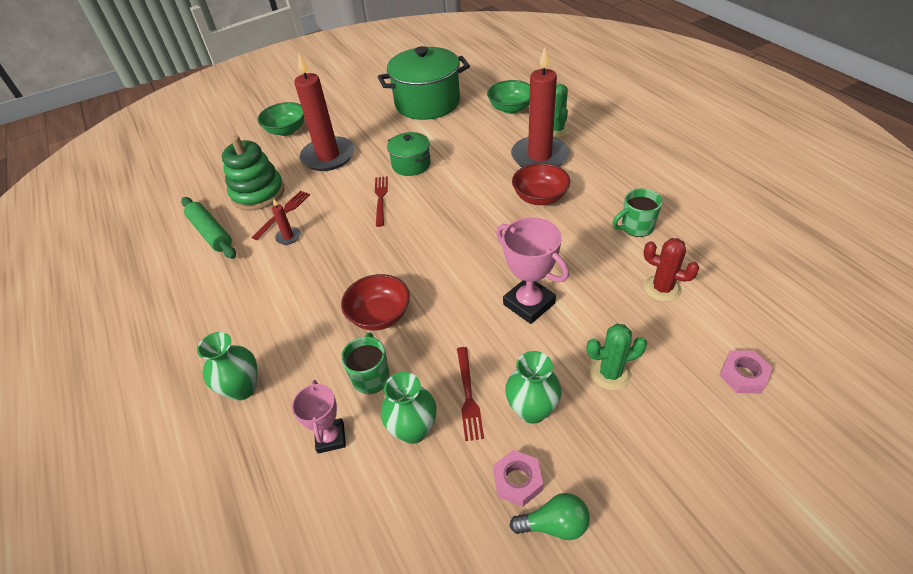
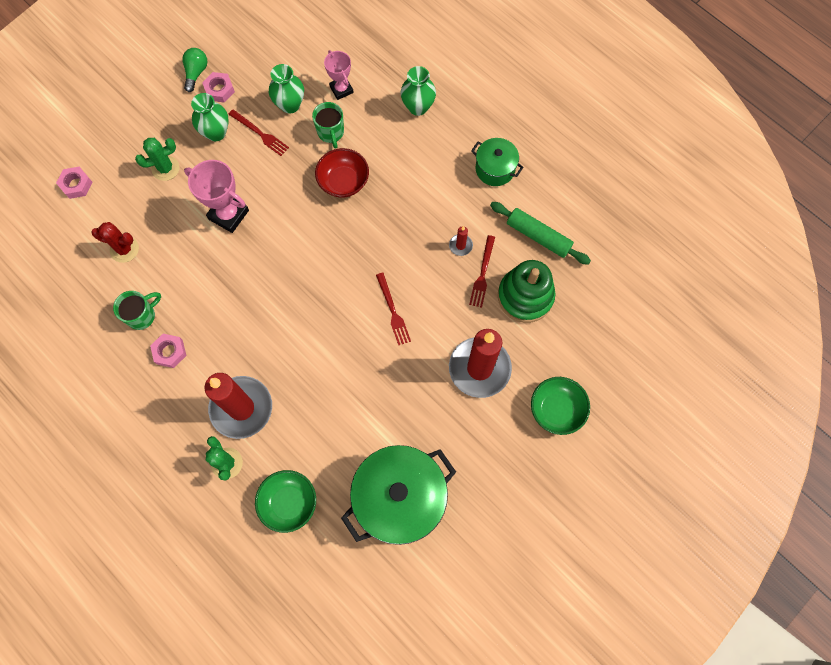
camera: 160 degrees right, 25 degrees up
(411, 165) = (379, 370): green pot -> green pot (495, 169)
(468, 395) = (260, 133): red fork -> red fork turned 150 degrees clockwise
(540, 197) = (234, 341): red bowl -> none
(554, 524) = (196, 73): green light bulb -> green light bulb turned 120 degrees clockwise
(605, 198) = (170, 352): none -> pink nut

